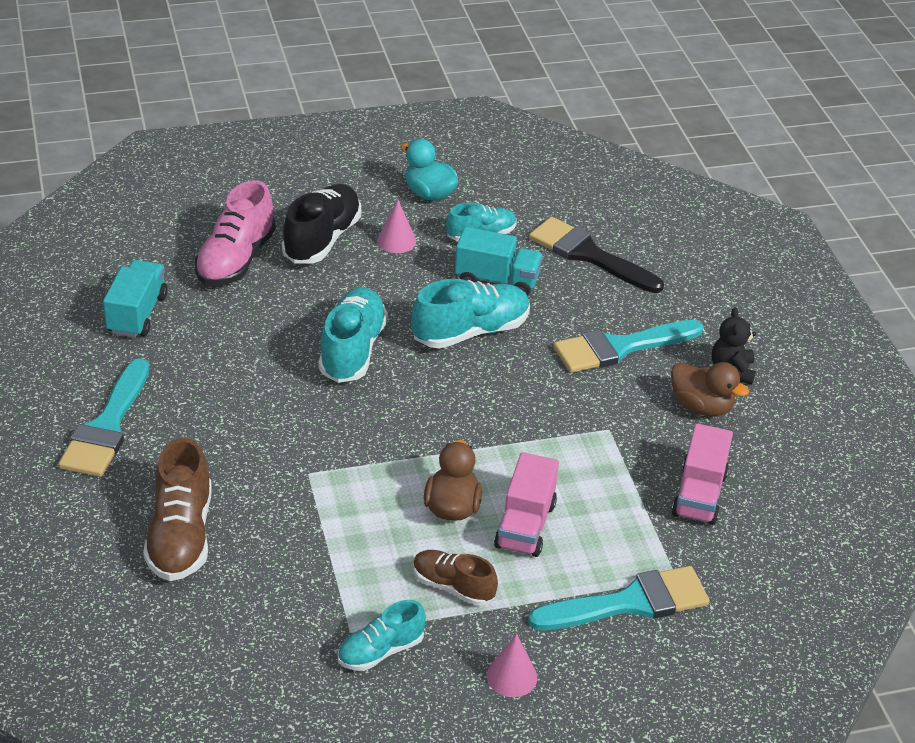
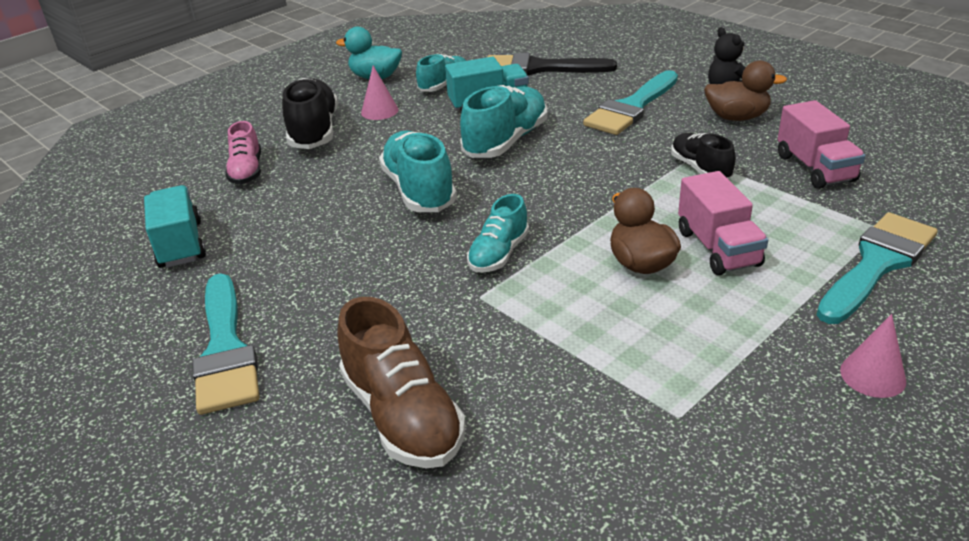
camera: 25 degrees left, 5 degrees down
(236, 260) = (247, 171): pink shoe -> pink shoe, size x0.62
(380, 651) = (729, 420): turquoise shoe -> turquoise shoe (499, 254)
(453, 586) = (721, 325): brown shoe -> none
(601, 445) = (700, 169): none -> black shoe

